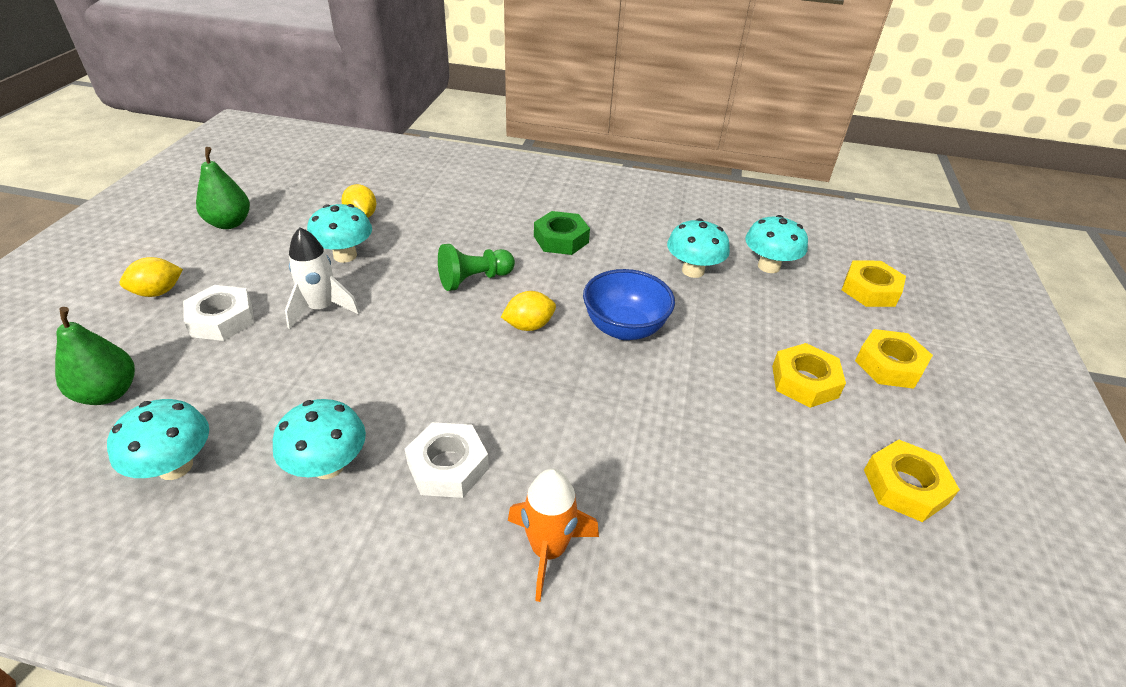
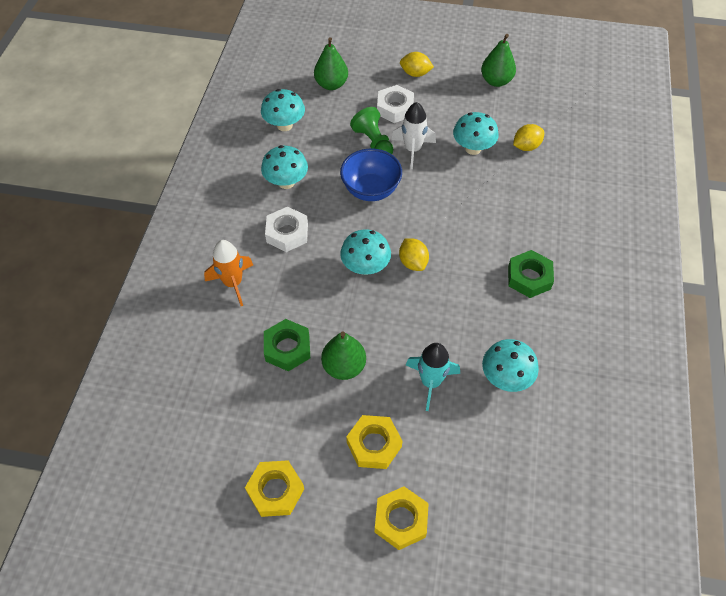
camera: 90 degrees right, 15 degrees up
(158, 292) = (415, 74): yellow lemon -> yellow lemon turned 45 degrees counterclockwise
(474, 279) = (460, 225): green pawn -> green pawn (373, 142)
(624, 328) = (419, 322): blue bowl -> blue bowl (371, 190)
(676, 469) = (287, 348): none -> green nut
(699, 404) = (344, 367): none -> green pear
(708, 326) = (430, 382): none -> turquoise rocket
(768, 266) = (528, 445): turquoise mushroom -> turquoise mushroom (365, 267)
(870, 290) = (509, 536): yellow nut -> none

